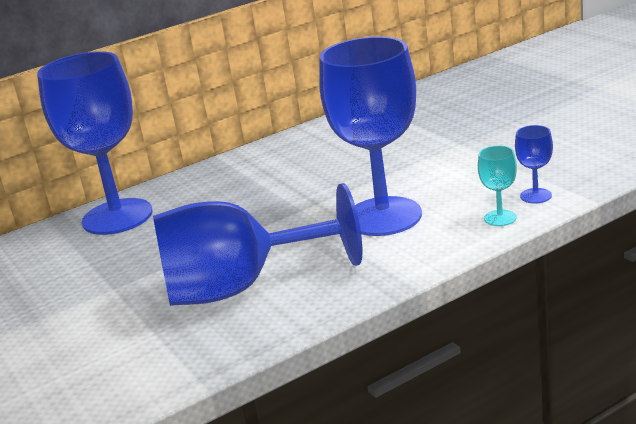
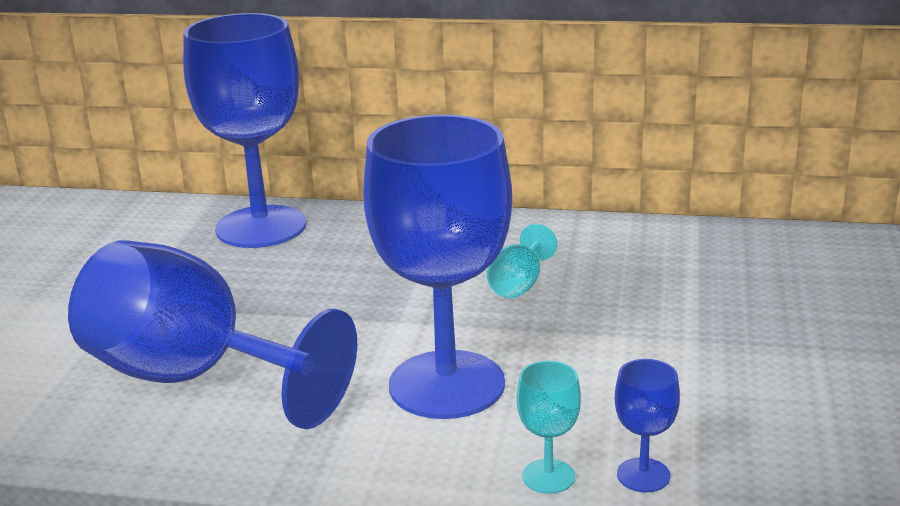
camera: 40 degrees right, 0 degrees up
(332, 166) = (519, 284): none -> turquoise goblet

